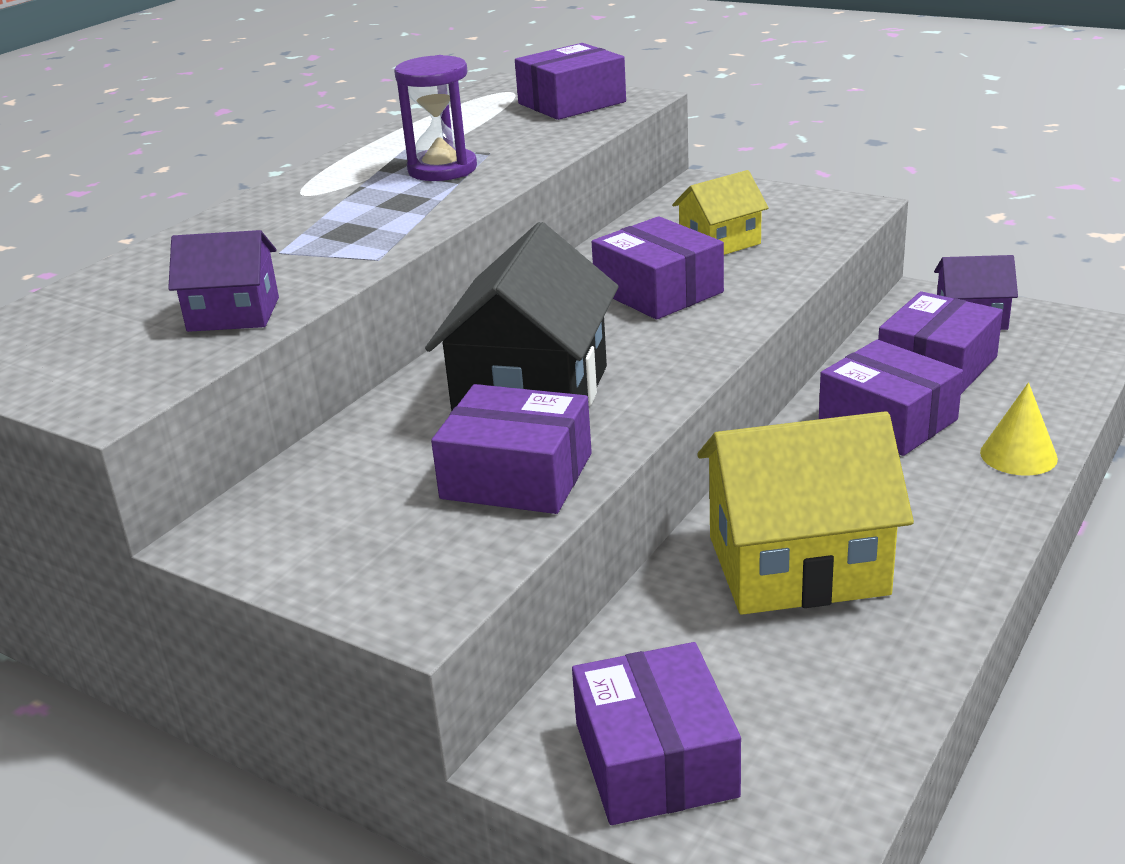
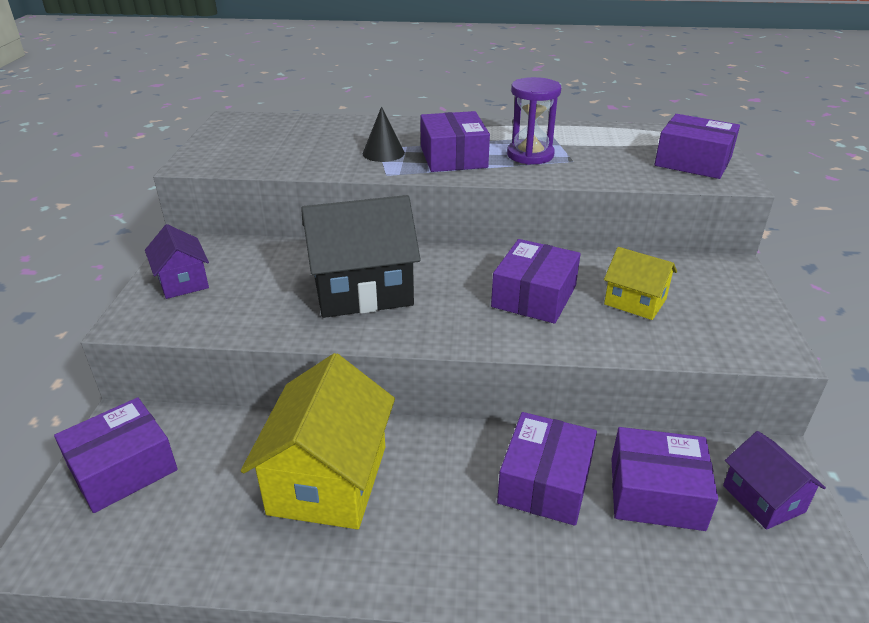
camera: 60 degrees right, 5 degrees up
(233, 314) = (297, 160): purple house -> purple house (183, 281)
(302, 251) = (383, 153): none -> black cone
(517, 476) = (269, 311): purple box -> purple box (453, 157)
(797, 565) = (328, 479): yellow house -> yellow house turned 45 degrees clockwise
(1018, 455) = (543, 579): yellow cone -> none

